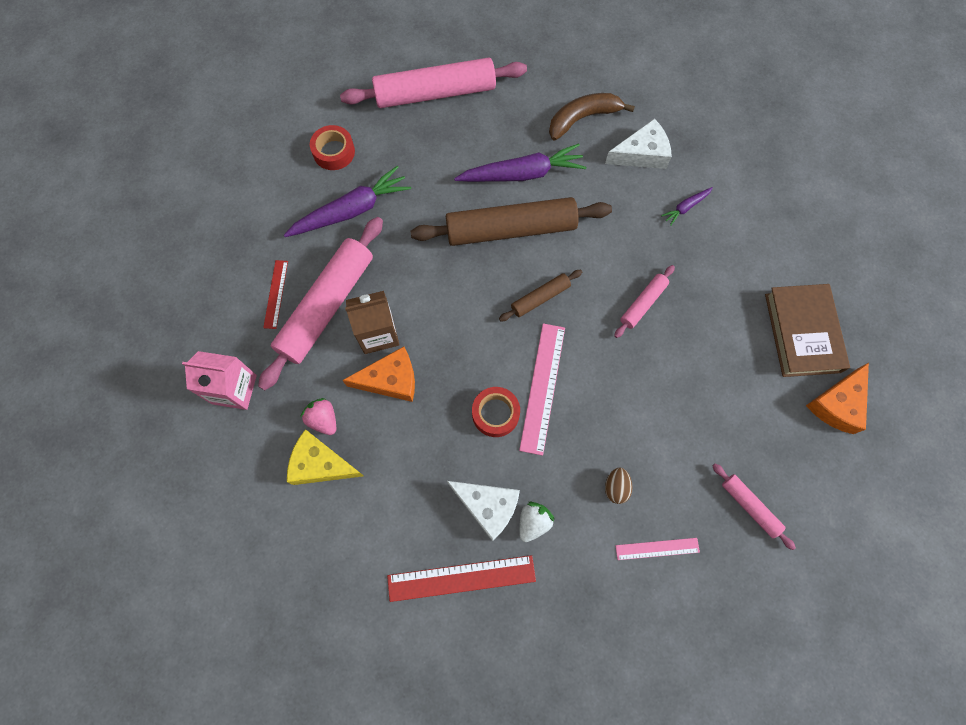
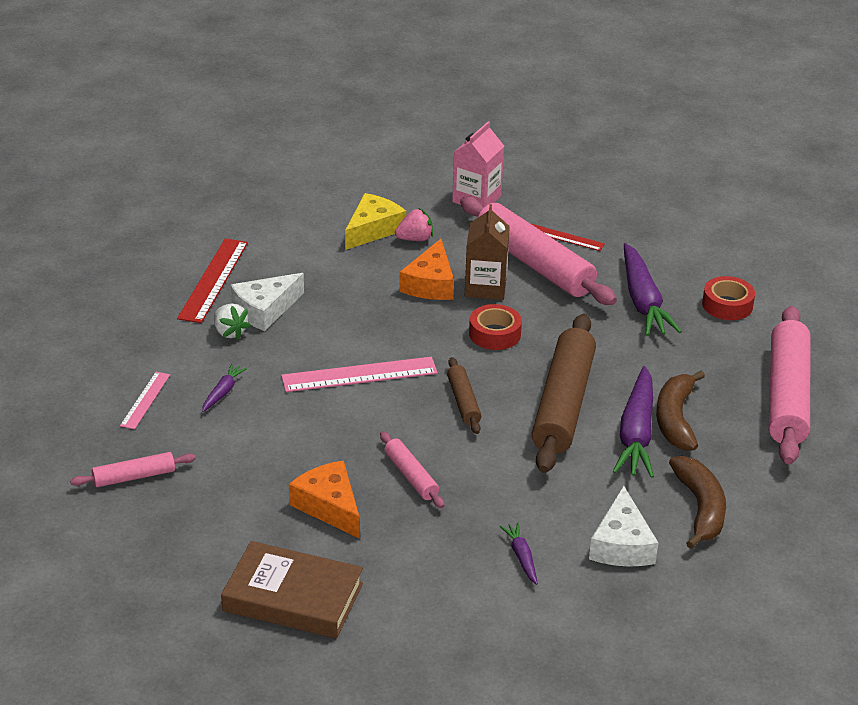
camera: 110 degrees right, 35 degrees down
(494, 154) = (675, 419): none -> brown banana
(495, 413) = (352, 337): red tape -> red tape (495, 334)
(543, 387) = (359, 375): pink ruler -> pink ruler turned 45 degrees counterclockwise
(616, 487) = (223, 392): brown egg -> purple carrot
(837, 404) = (188, 591): orange cheese -> orange cheese (329, 506)

